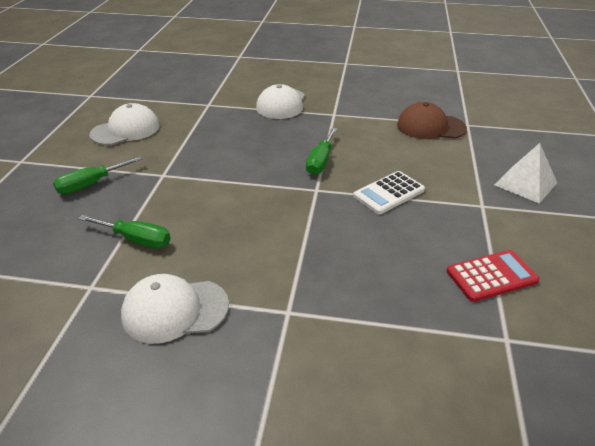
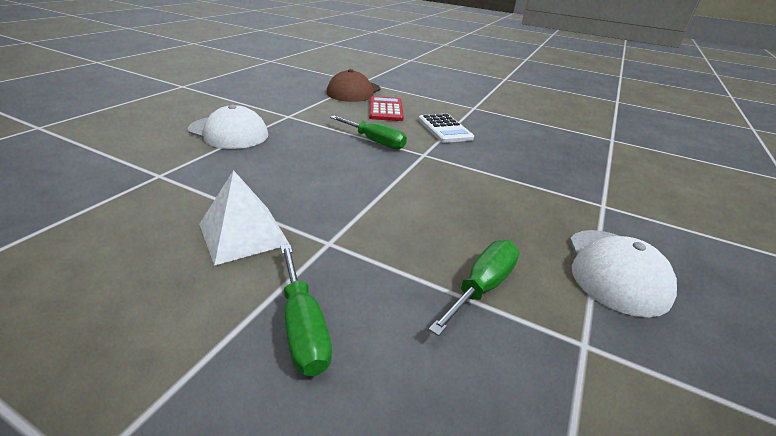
camera: 75 degrees left, 5 degrees down
(126, 130) = (138, 264): white cap -> none
(491, 276) = (552, 126): red calculator -> red calculator (385, 110)
(525, 183) = (453, 91): white pyramid -> white pyramid (243, 234)

